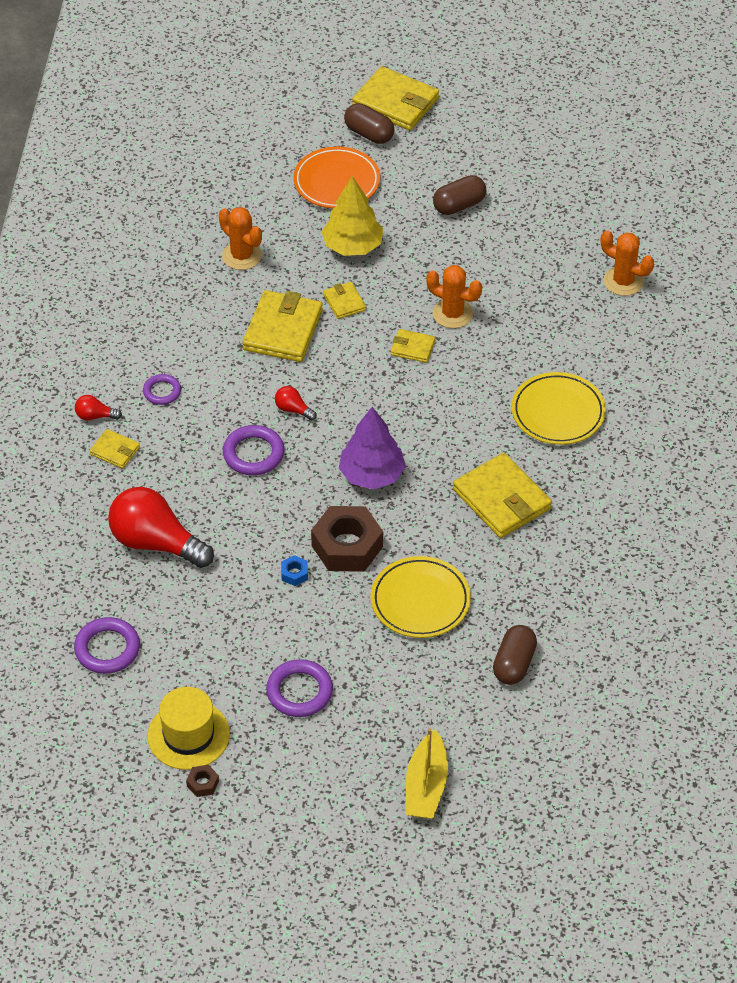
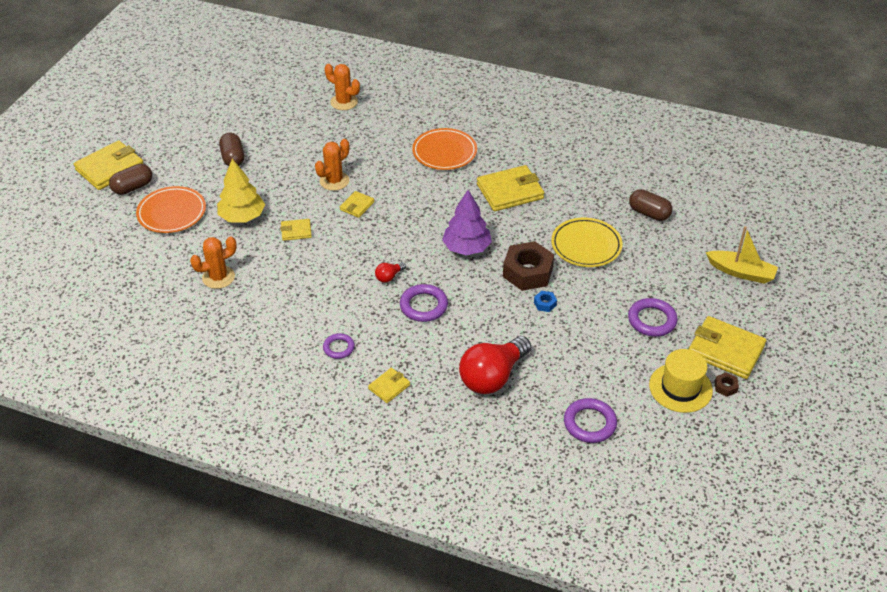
camera: 75 degrees left, 5 degrees down
(95, 416) = (347, 393): red light bulb -> none
(283, 330) = (307, 268): yellow wallet -> yellow wallet (725, 350)
(558, 412) = (444, 152): yellow plate -> orange plate
(623, 281) = (344, 102): orange cactus -> orange cactus turned 75 degrees clockwise

